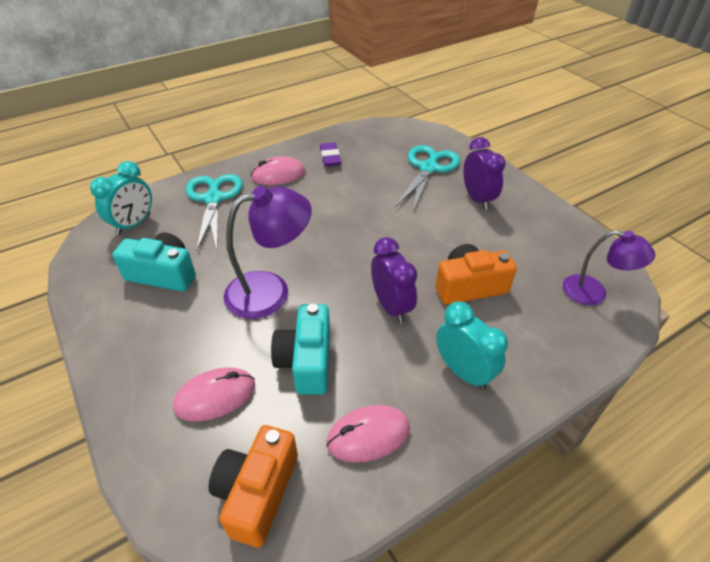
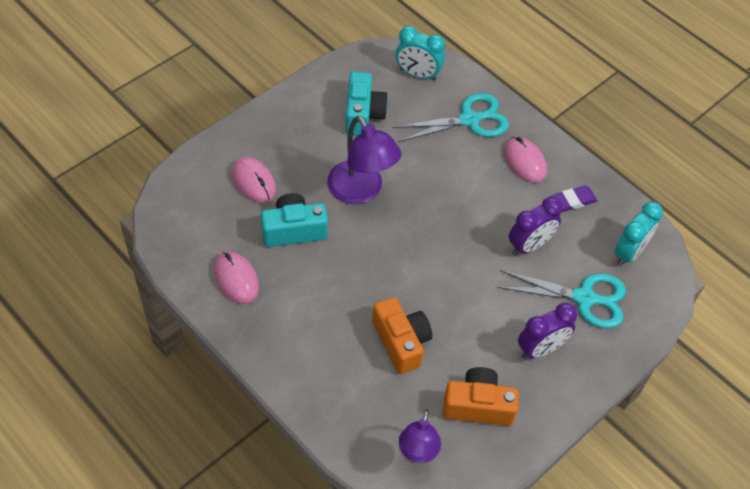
camera: 75 degrees right, 10 degrees up
(257, 492) = (187, 223): orange camera -> orange camera (478, 406)
(391, 306) = (362, 281): purple clock -> purple clock (529, 245)
(463, 372) = (302, 339): turquoise clock -> turquoise clock (629, 252)

